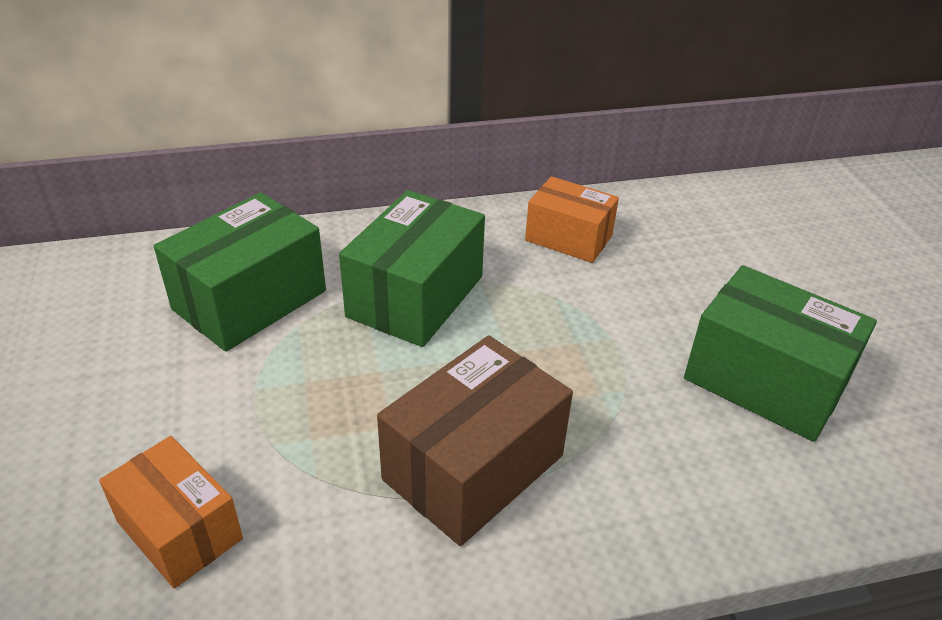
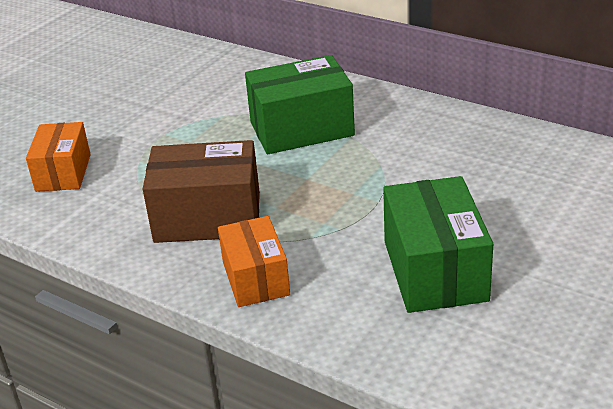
camera: 50 degrees right, 5 degrees down
(250, 300) = (218, 93): green box -> none
(568, 238) = (445, 139): orange box -> orange box (255, 278)

